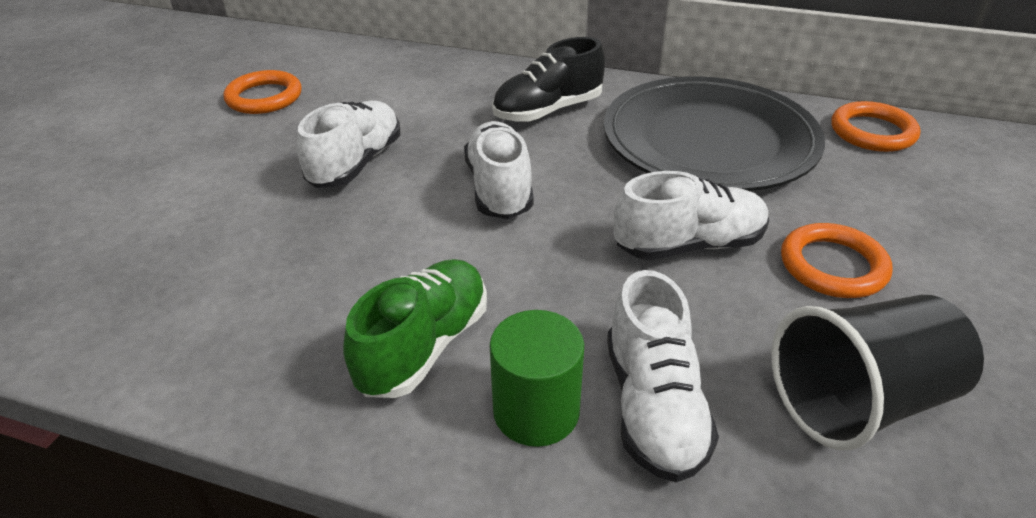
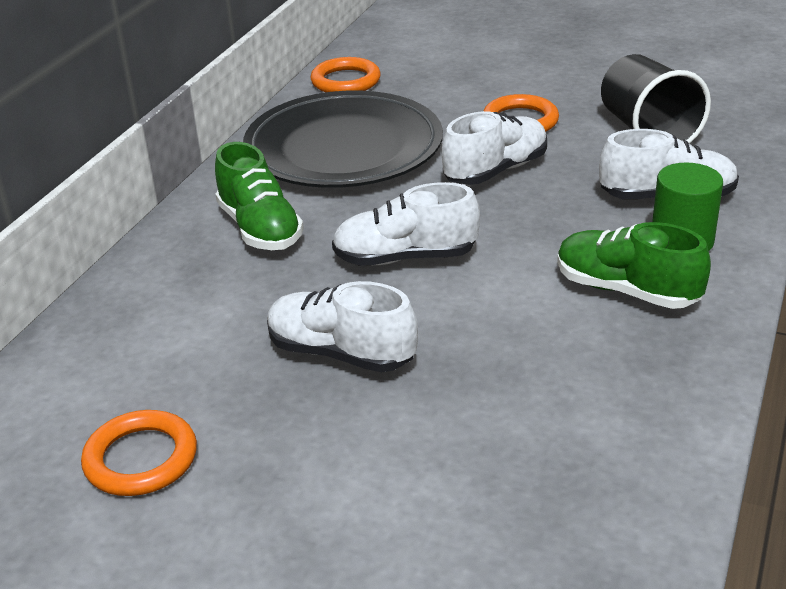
camera: 85 degrees left, 5 degrees down
(548, 111) = (260, 229): black shoe -> green shoe
(689, 245) = (495, 171): white shoe -> white shoe turned 60 degrees clockwise

